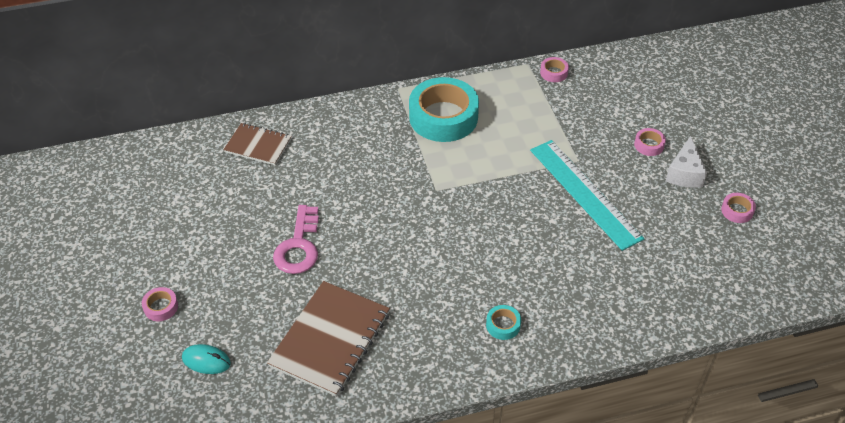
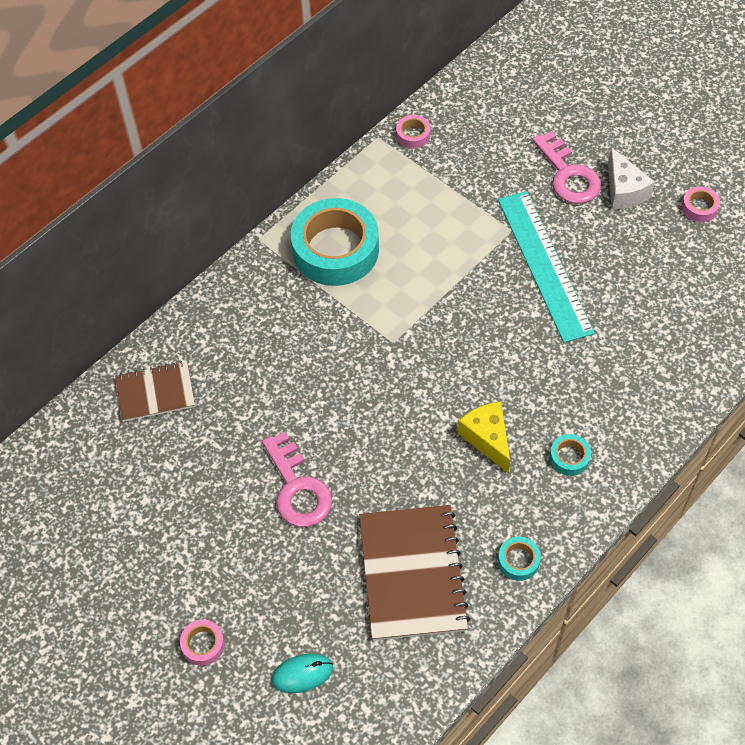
camera: 30 degrees left, 10 degrees up
(411, 372) = (518, 561): none -> turquoise tape
(453, 282) = (487, 438): none -> yellow cheese
(585, 193) = (544, 265): turquoise ruler -> turquoise ruler turned 45 degrees clockwise
(649, 145) = (568, 175): pink tape -> pink key

